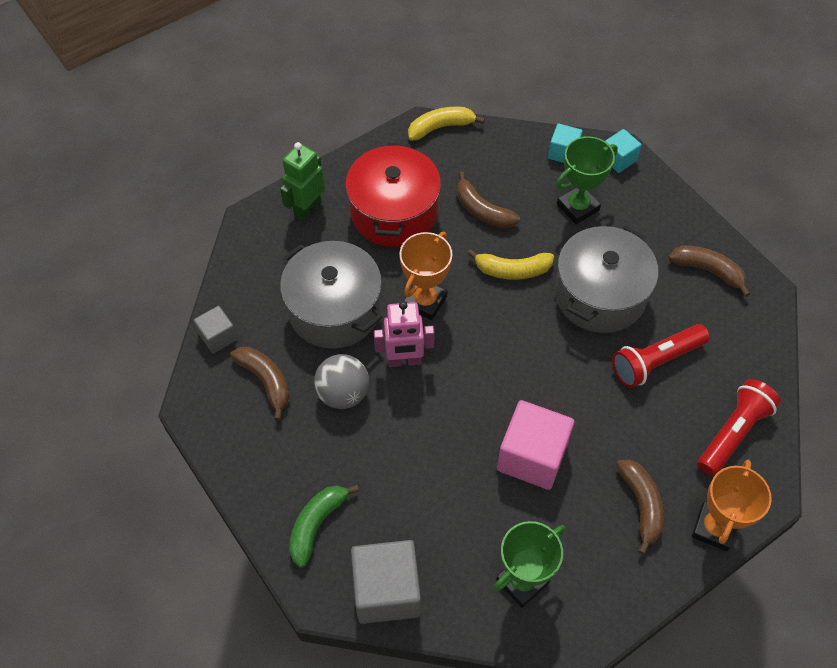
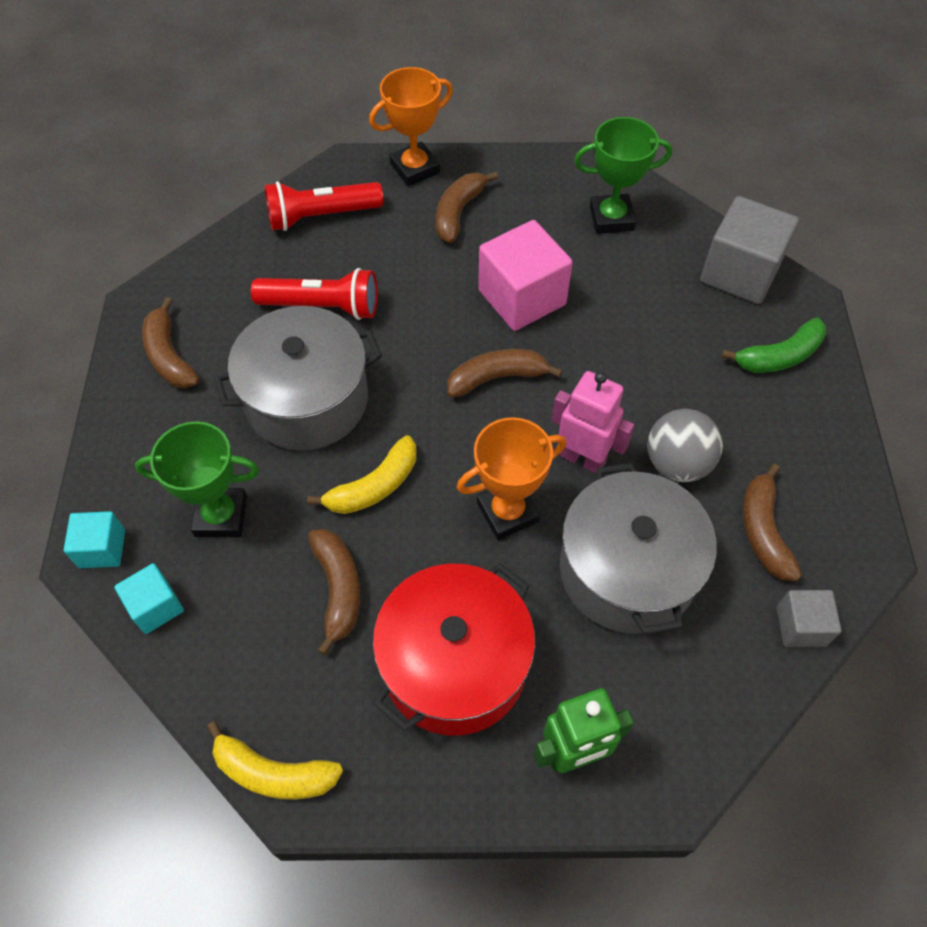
camera: 145 degrees left, 0 degrees up
(499, 382) = (497, 377): none -> brown banana
(512, 270) = (374, 486): yellow banana -> yellow banana turned 105 degrees clockwise

